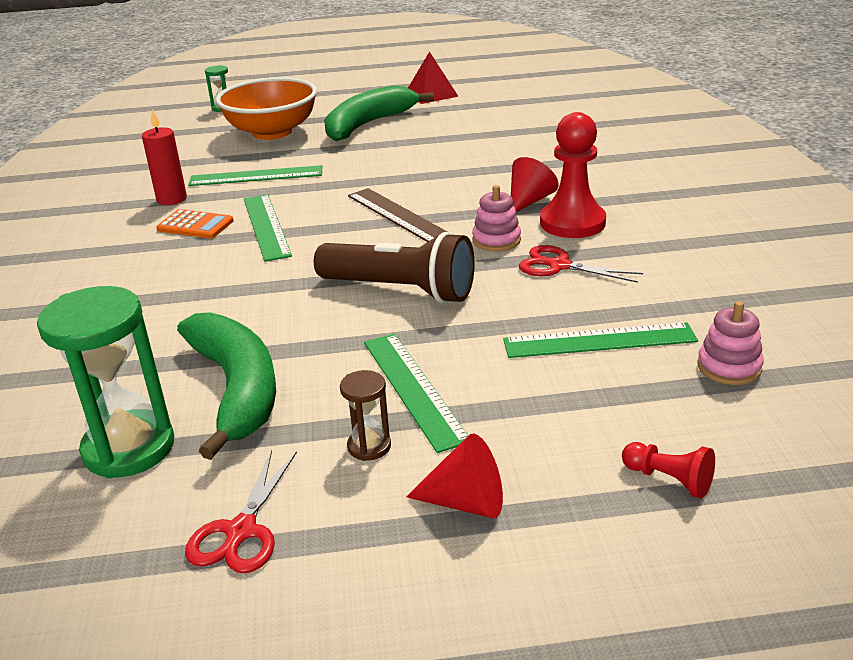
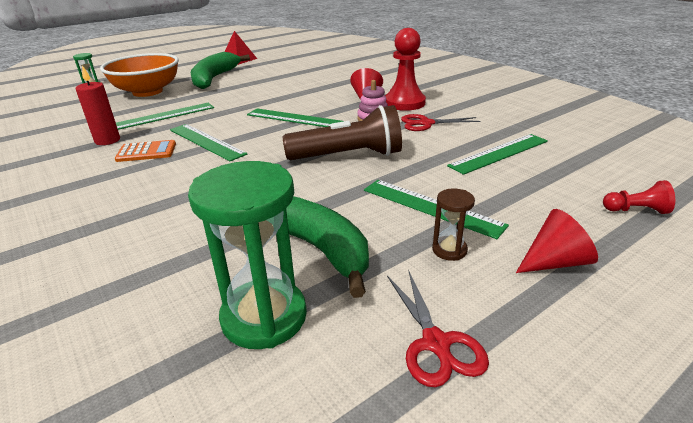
camera: 30 degrees left, 0 degrees up
(398, 215) = (294, 118): brown ruler -> green ruler
(729, 367) = (579, 149): pink stacking toy -> none

